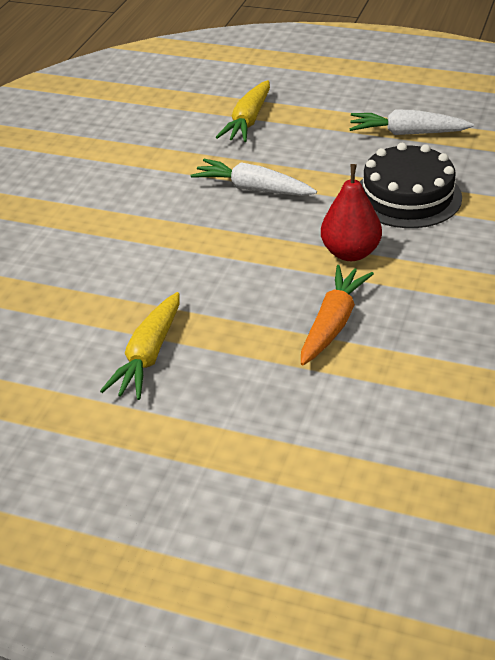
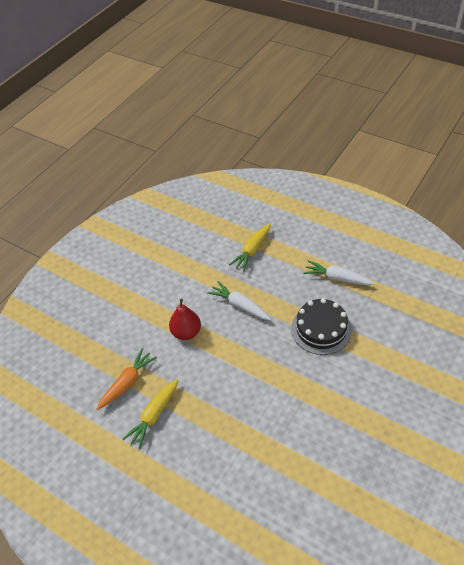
camera: 15 degrees right, 10 degrees up
(333, 323) = (252, 415): orange carrot -> orange carrot (127, 382)
(350, 253) = (277, 365): red pear -> red pear (186, 332)

